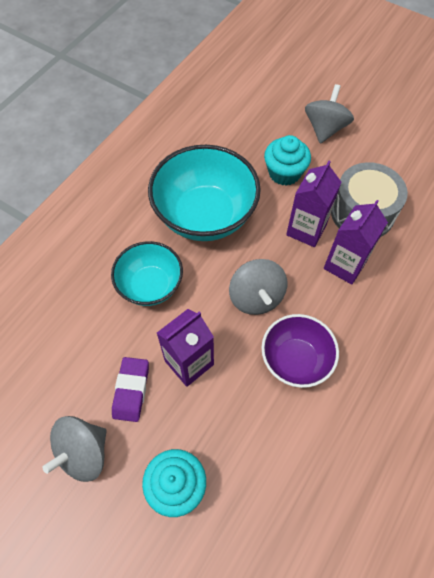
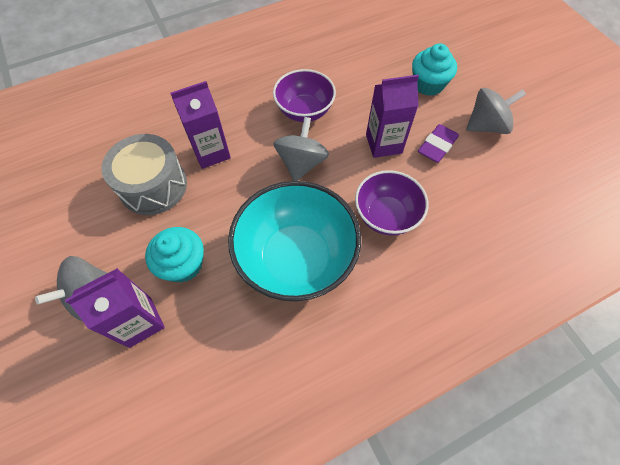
camera: 150 degrees left, 0 degrees up
(150, 286) = (386, 216): turquoise bowl -> purple bowl
(306, 230) = (215, 196): purple carton -> purple carton (140, 322)

